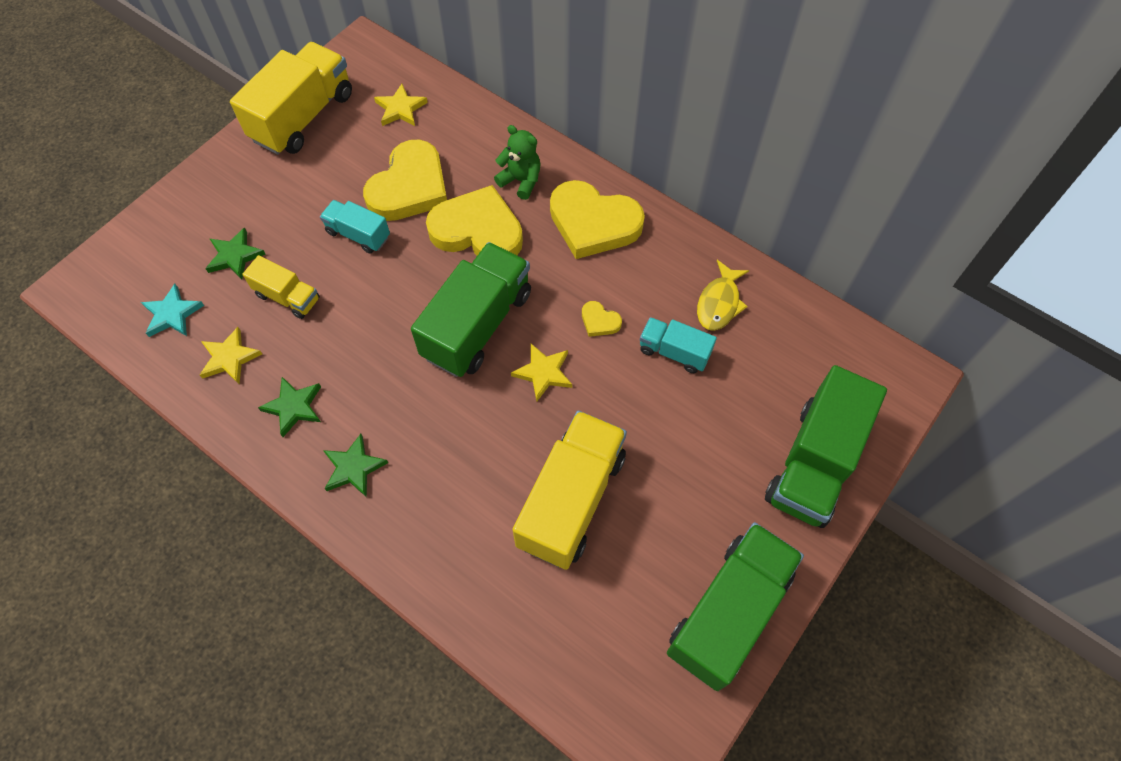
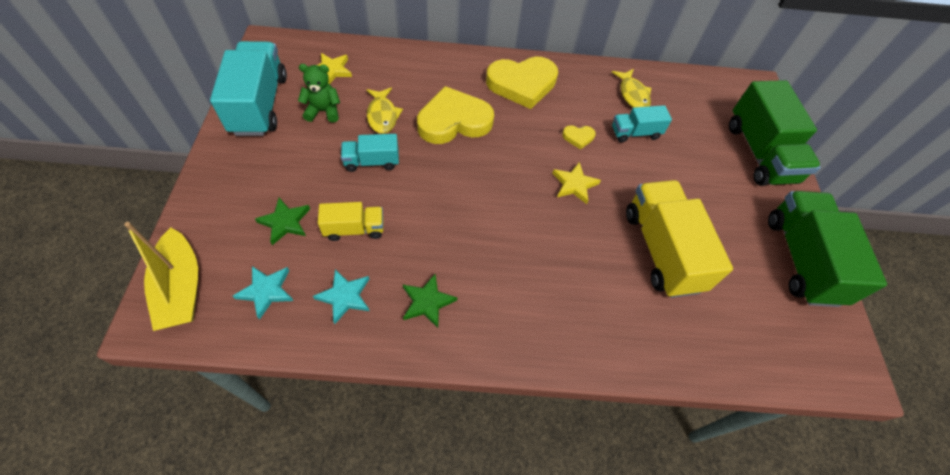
camera: 40 degrees left, 5 degrees down
(112, 272) = (181, 288): none -> yellow boat
(229, 358) = (344, 296): yellow star -> turquoise star
(303, 117) = (260, 105): yellow truck -> turquoise truck
(353, 468) = (509, 317): green star -> none
(409, 187) = (382, 115): yellow heart -> yellow fish
(477, 325) = (506, 178): green truck -> none
(521, 181) = (454, 79): green teddy bear -> green teddy bear (323, 111)

